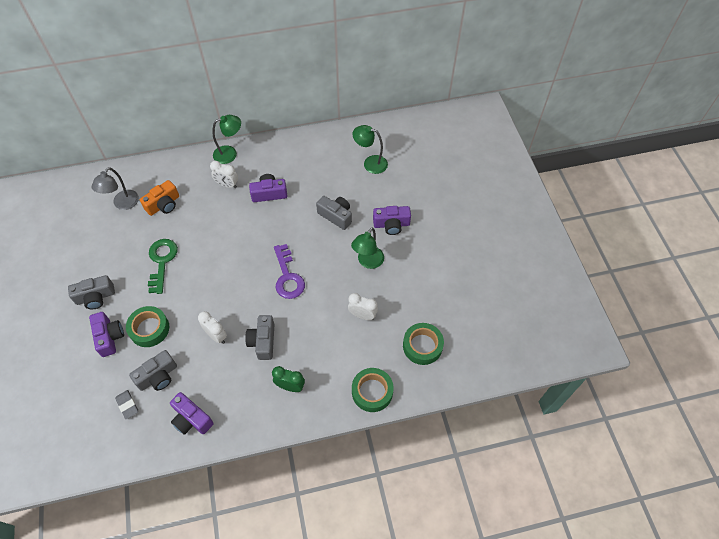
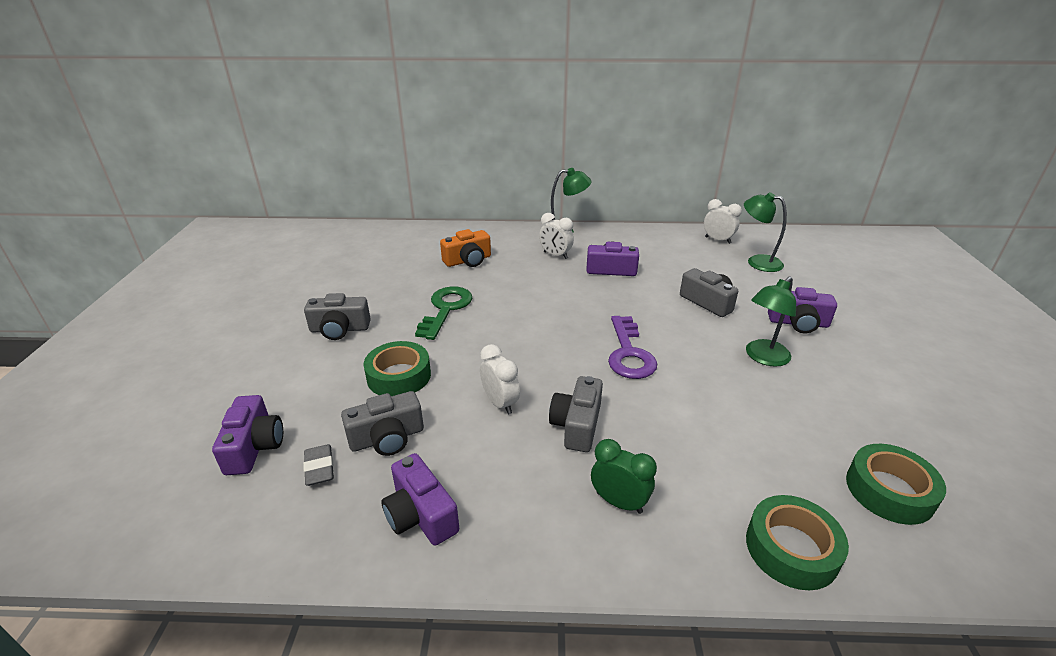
camera: 15 degrees right, 25 degrees down
(109, 337) = (336, 375): purple camera -> purple camera (254, 447)
(123, 204) = (417, 253): grey lamp -> none
(362, 315) = (759, 422): white clock -> white clock (717, 240)

